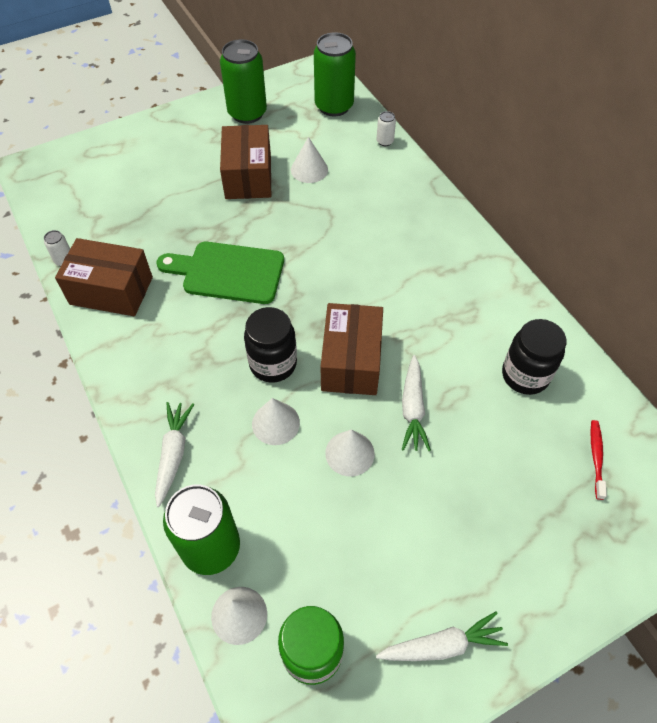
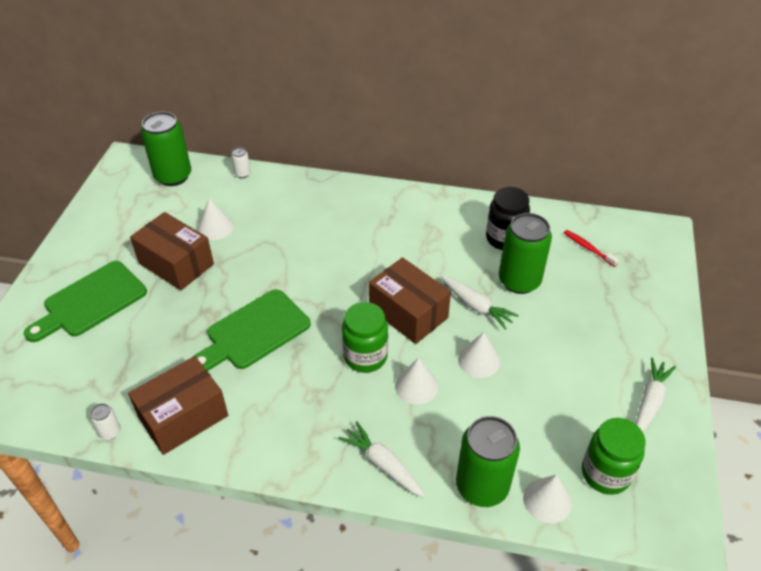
camera: 50 degrees left, 10 degrees down
(166, 160) = (90, 301): none -> green cutting board
(247, 113) = (111, 225): green can -> green can (519, 281)
(273, 364) = (365, 356): black jar -> green jar

